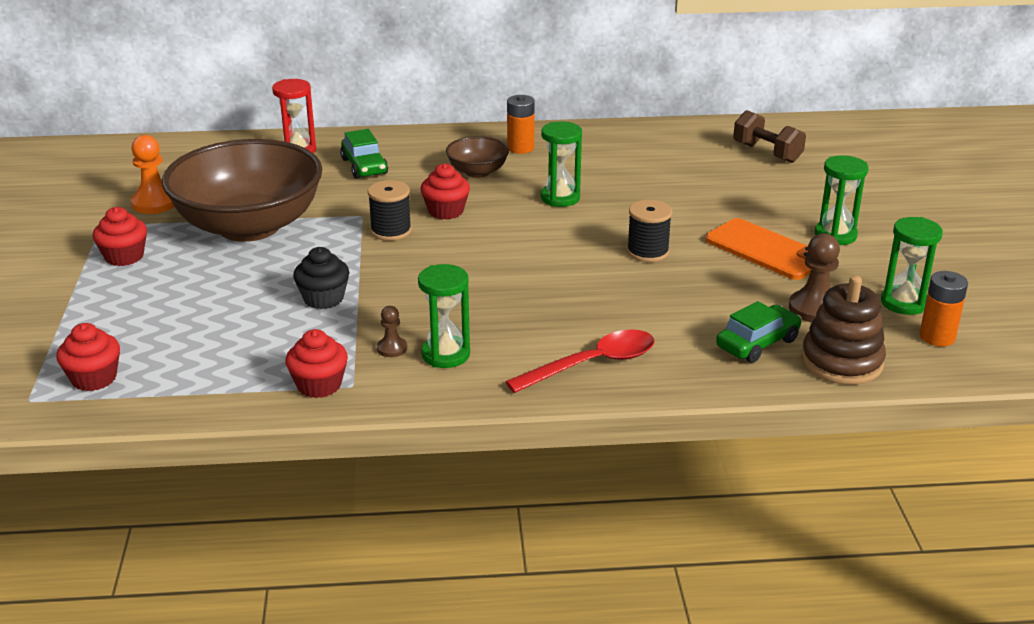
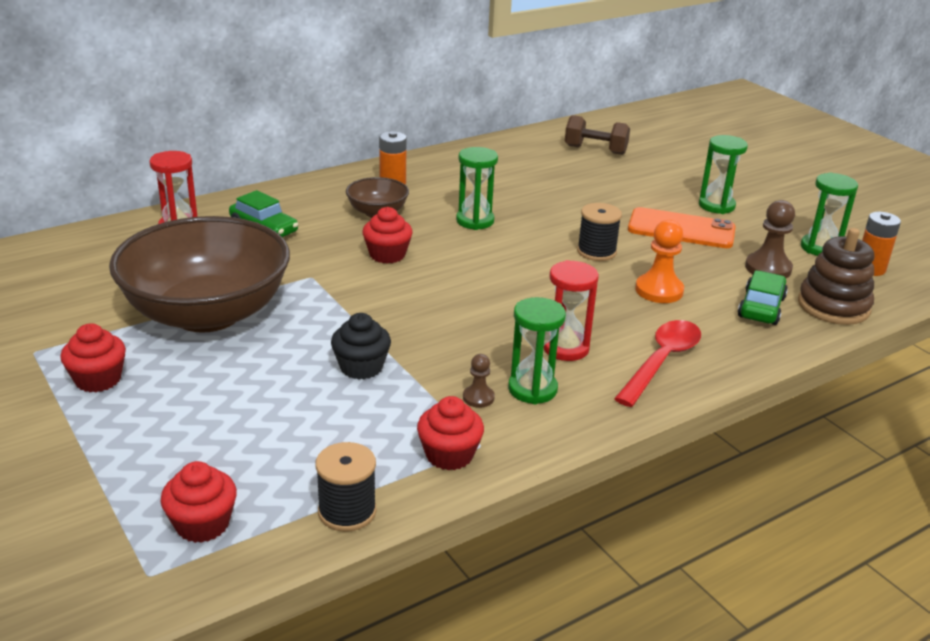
camera: 30 degrees left, 0 degrees up
(154, 203) = (74, 313): orange pawn -> orange pawn (659, 290)
(391, 231) = (356, 285): black spool -> black spool (347, 511)
(515, 329) = (565, 348): none -> red hourglass

